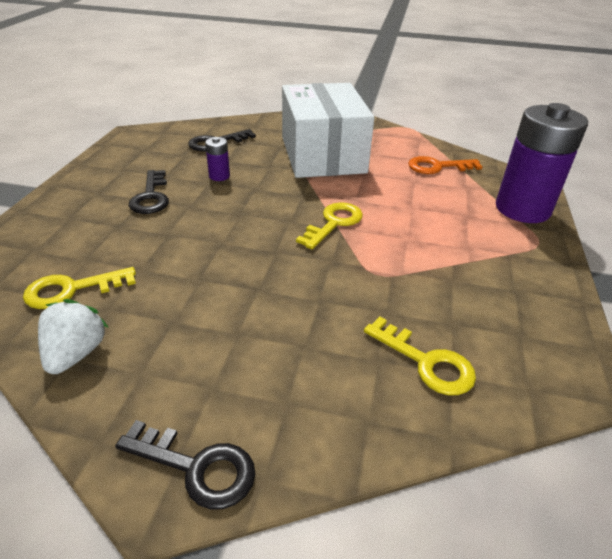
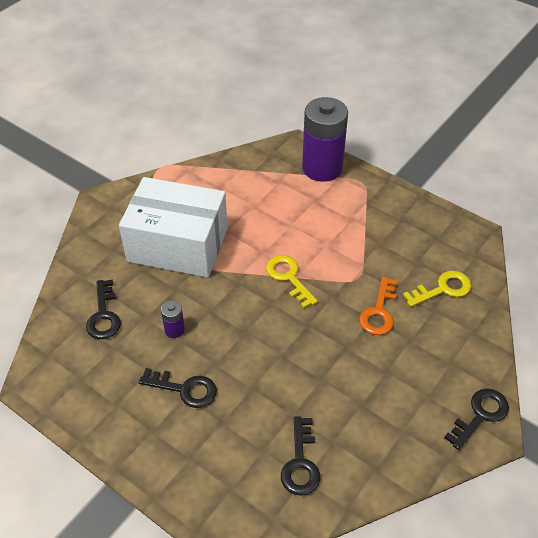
camera: 65 degrees left, 10 degrees up
(72, 290) = (300, 463): yellow key -> black key
(76, 353) = (373, 465): white strawberry -> none
(437, 167) = (241, 182): orange key -> orange key (379, 312)

